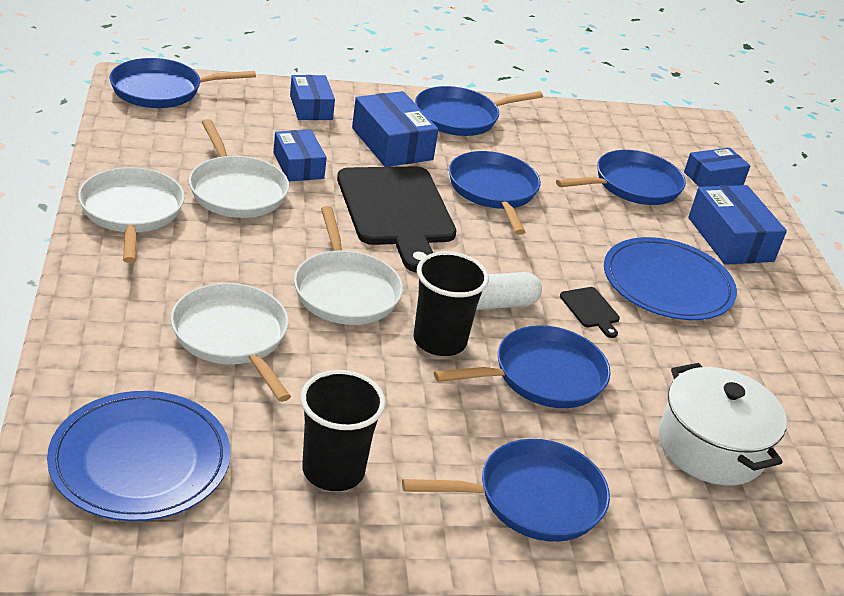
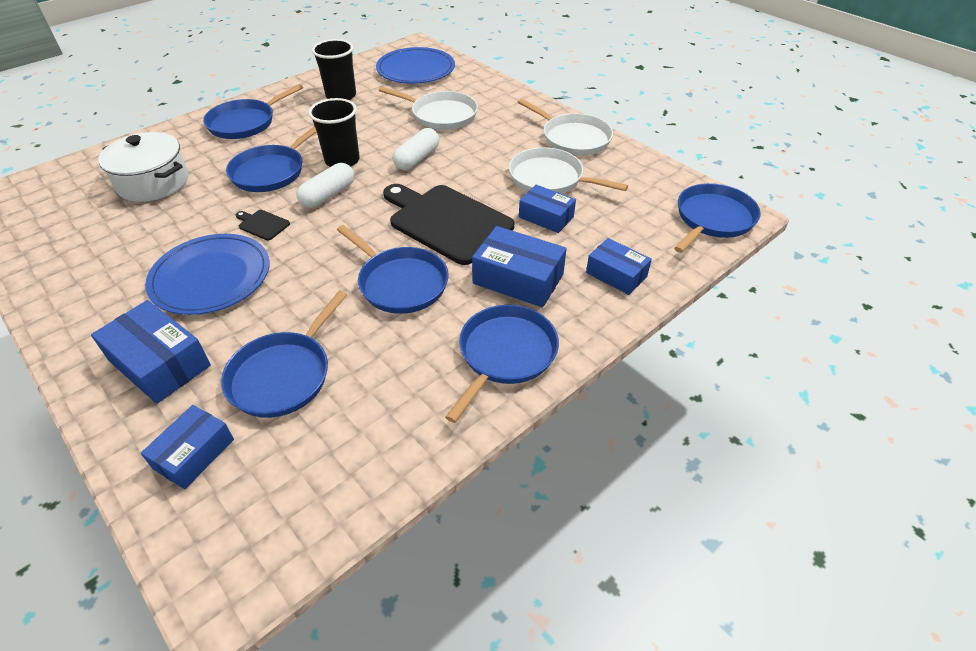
camera: 150 degrees right, 10 degrees up
(345, 291) = (417, 159): white pan -> white capsule

